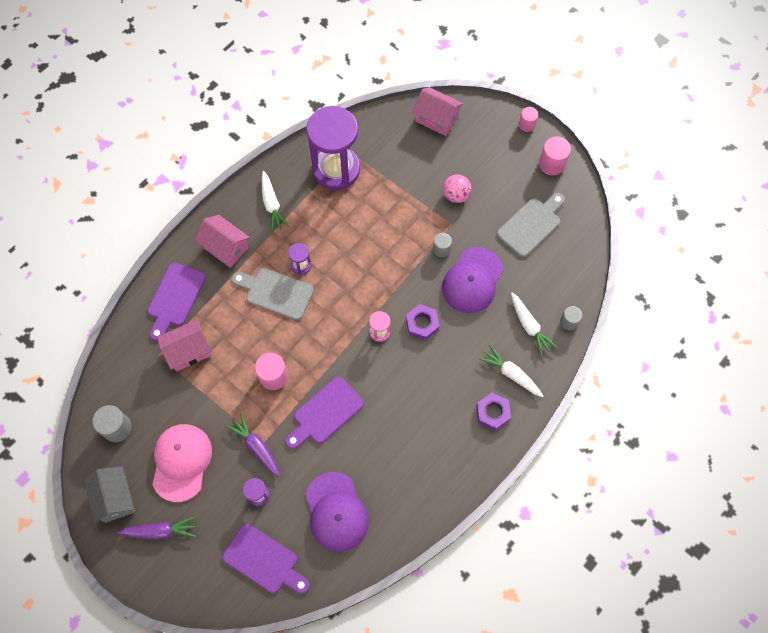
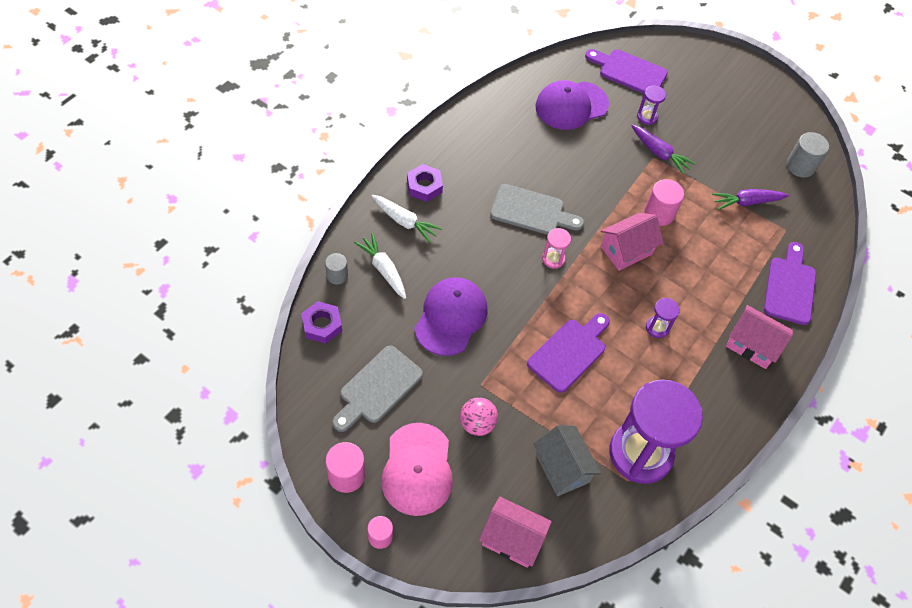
camera: 170 degrees right, 10 degrees down
(115, 498) = (778, 112): grey house -> grey house (562, 468)
(160, 531) = (728, 90): purple carrot -> purple carrot (746, 202)
(181, 462) = (728, 140): pink cap -> pink cap (417, 469)
(188, 351) = (755, 235): pink house -> pink house (626, 250)
(272, 205) = (711, 401): white carrot -> none
(276, 293) = (678, 296): grey cutting board -> grey cutting board (531, 211)
(325, 413) = (597, 182): purple cutting board -> purple cutting board (569, 352)
(336, 512) = (571, 105): purple cap -> purple cap turned 90 degrees counterclockwise
(422, 324) = (506, 268): purple nut -> purple nut (322, 325)
(441, 249) = (491, 353): grey cylinder -> none

